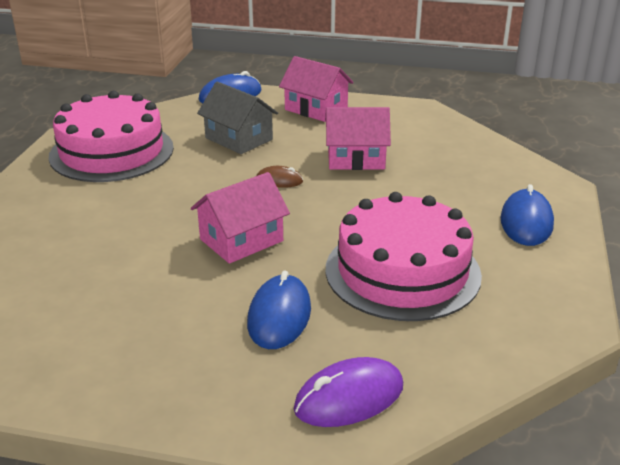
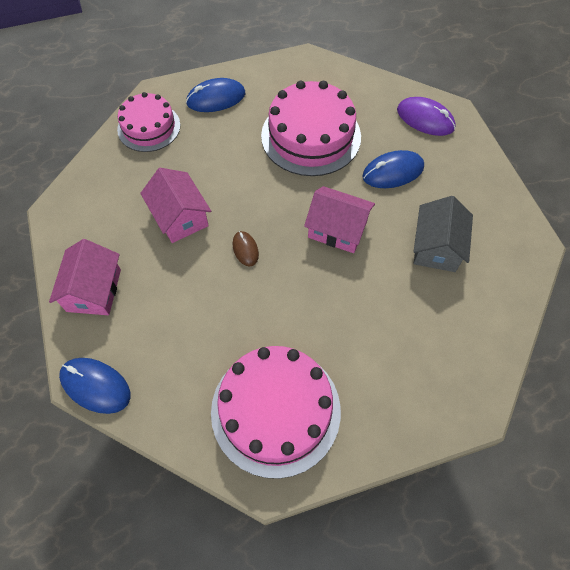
camera: 120 degrees left, 30 degrees up
(239, 139) = (191, 318): grey house -> grey house (436, 247)
(502, 170) = (149, 127): none -> pink cake

